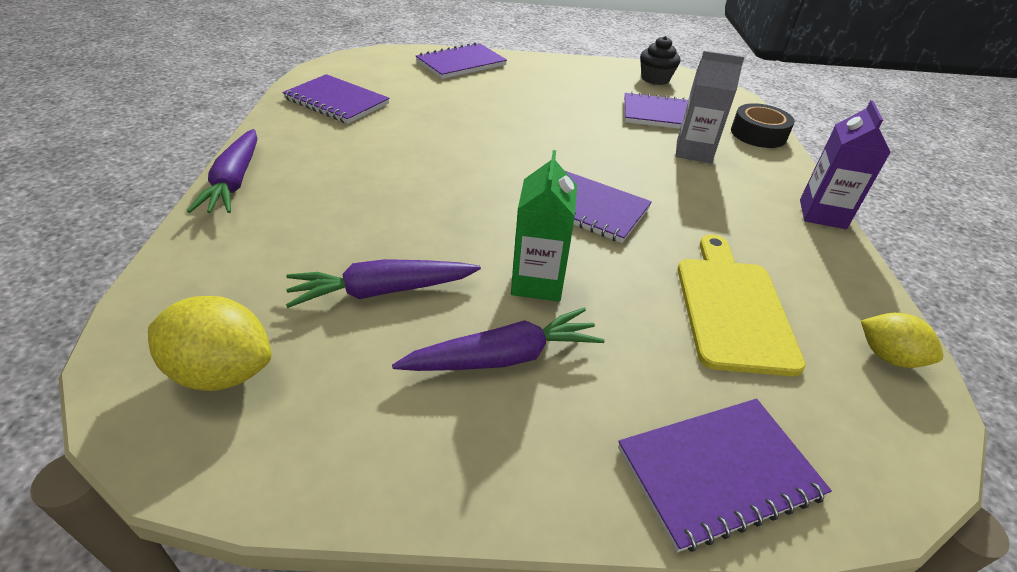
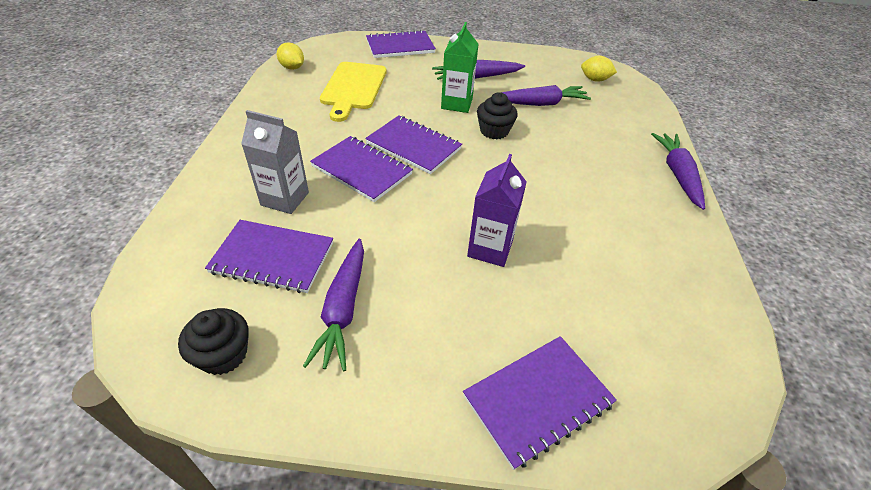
camera: 175 degrees left, 5 degrees up
(222, 372) = (595, 80): yellow lemon -> yellow lemon, size x0.64
(337, 101) = (667, 283): purple notebook -> purple notebook (361, 170)
(474, 233) = (494, 131): none -> black cupcake
(594, 93) = (343, 309): none -> purple carrot
(758, 134) = (187, 224): black tape -> none
(822, 214) = (232, 135): purple carton -> purple carton (490, 249)

